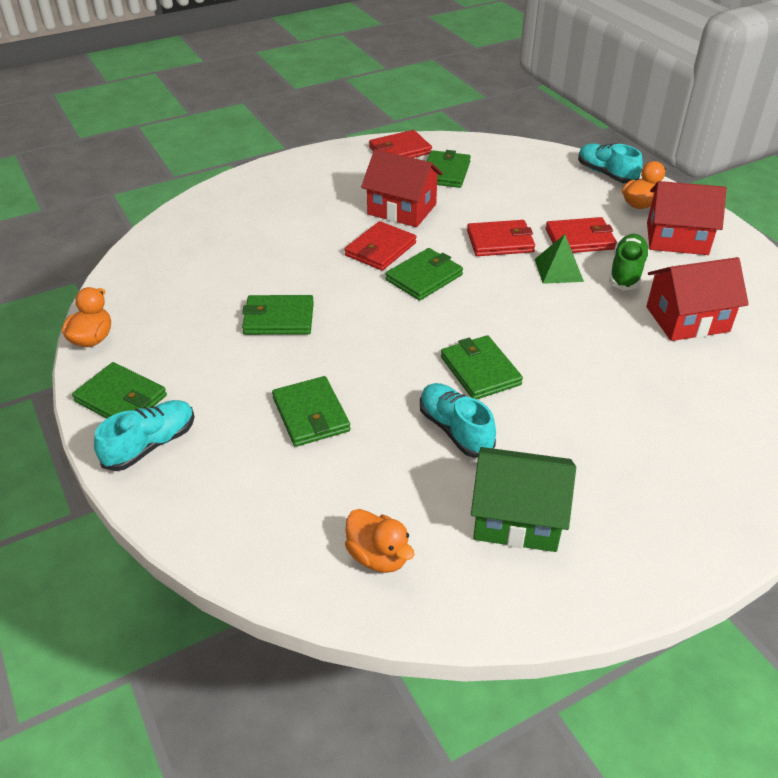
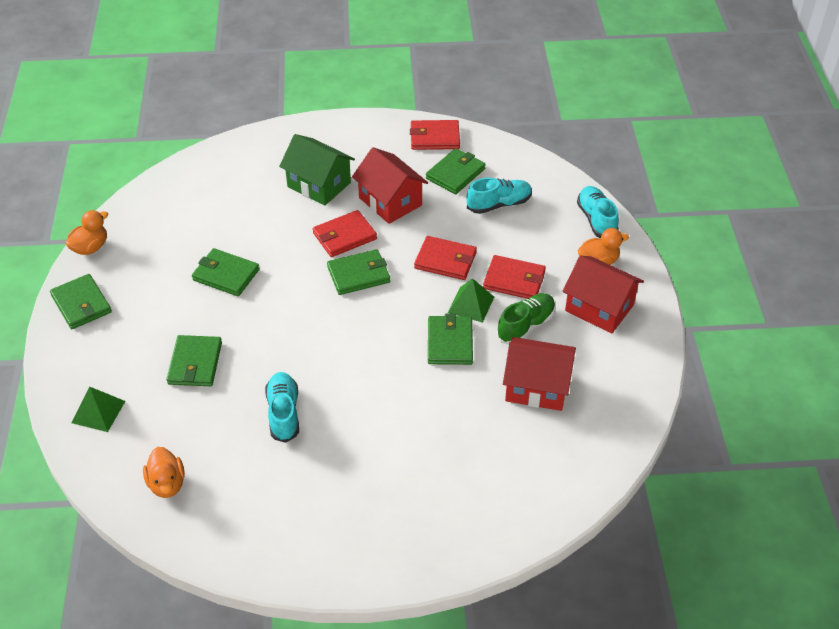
camera: 25 degrees right, 5 degrees up
(150, 445) = (79, 347): turquoise shoe -> turquoise shoe (499, 204)
(227, 507) = (98, 411): none -> green pyramid
(480, 370) = (338, 372): green wallet -> green wallet (450, 342)
(517, 518) = (275, 494): green house -> green house (319, 184)

